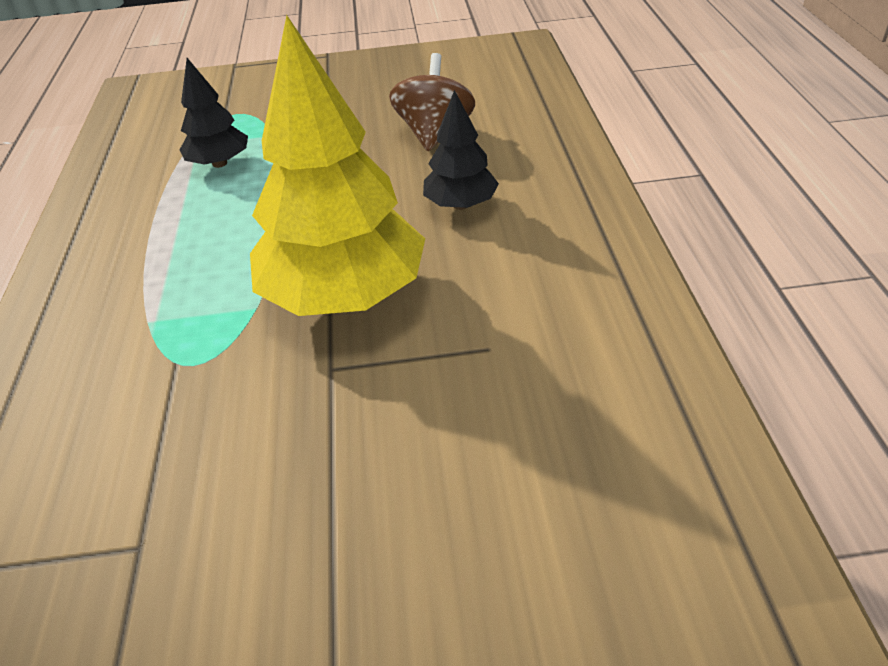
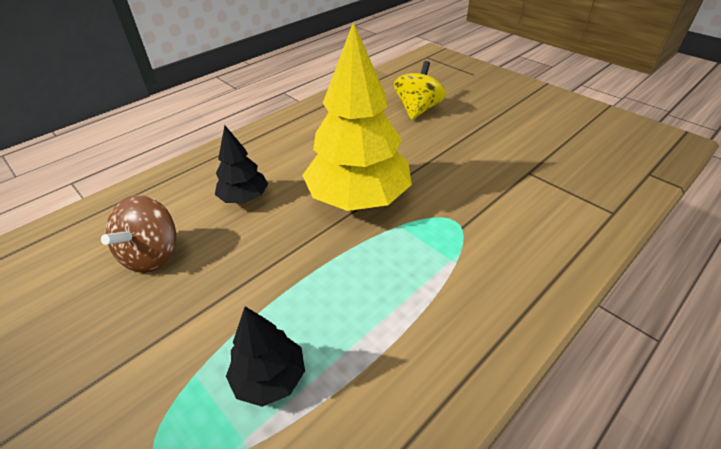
camera: 130 degrees left, 0 degrees up
(434, 133) = (152, 255): brown spinning top -> brown spinning top turned 45 degrees counterclockwise
(513, 530) = (417, 110): none -> yellow spinning top

